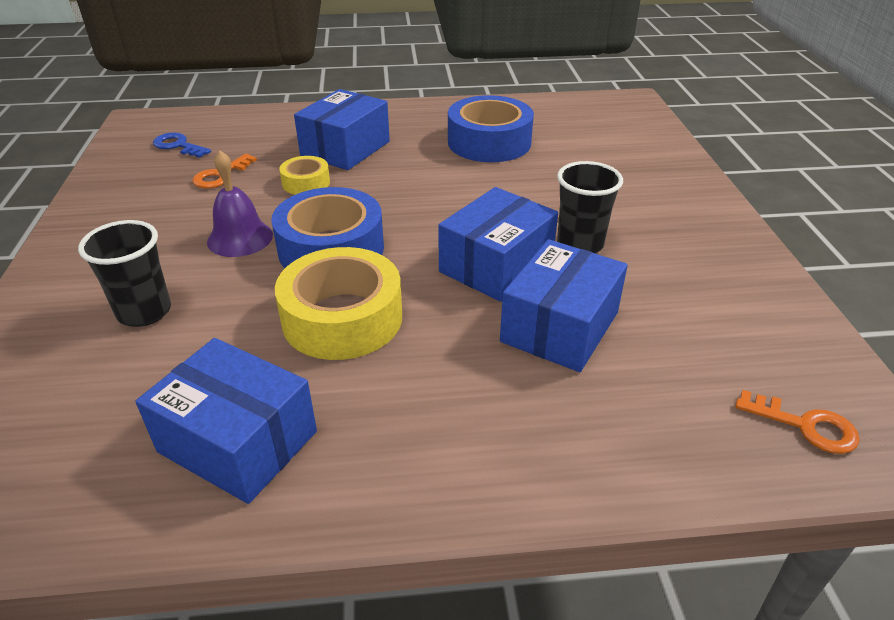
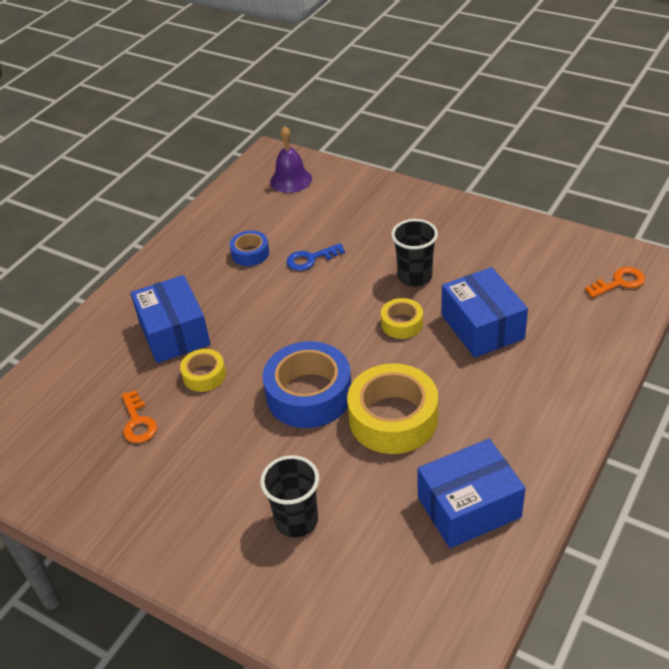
camera: 50 degrees left, 5 degrees up
(178, 146) = (51, 435): blue key -> blue key (310, 259)
(240, 238) = (248, 439): purple bell -> purple bell (291, 180)
(489, 142) = (250, 253): blue tape -> blue tape, size x0.52
(496, 265) = (402, 323): blue box -> yellow tape

